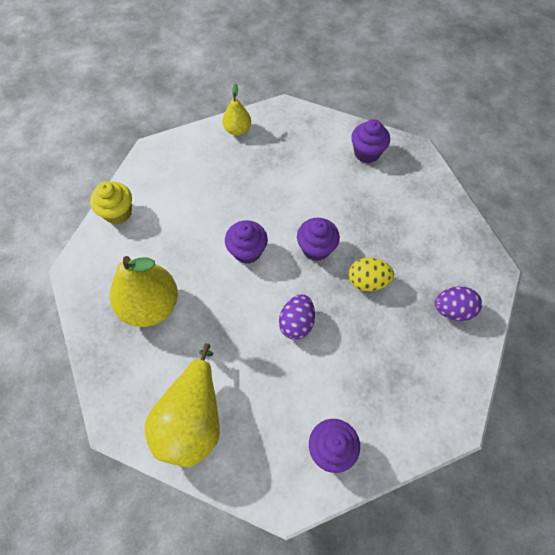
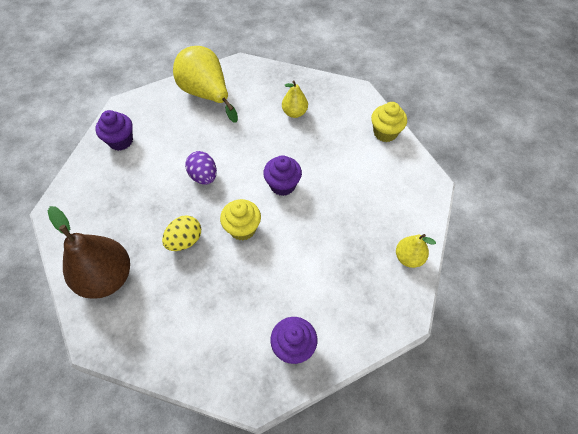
camera: 130 degrees right, 5 degrees down
(151, 305) = (294, 113): yellow pear -> yellow pear, size x0.54
(316, 248) = (242, 228): purple cupcake -> yellow cupcake
(452, 310) = (107, 277): purple egg -> brown pear

